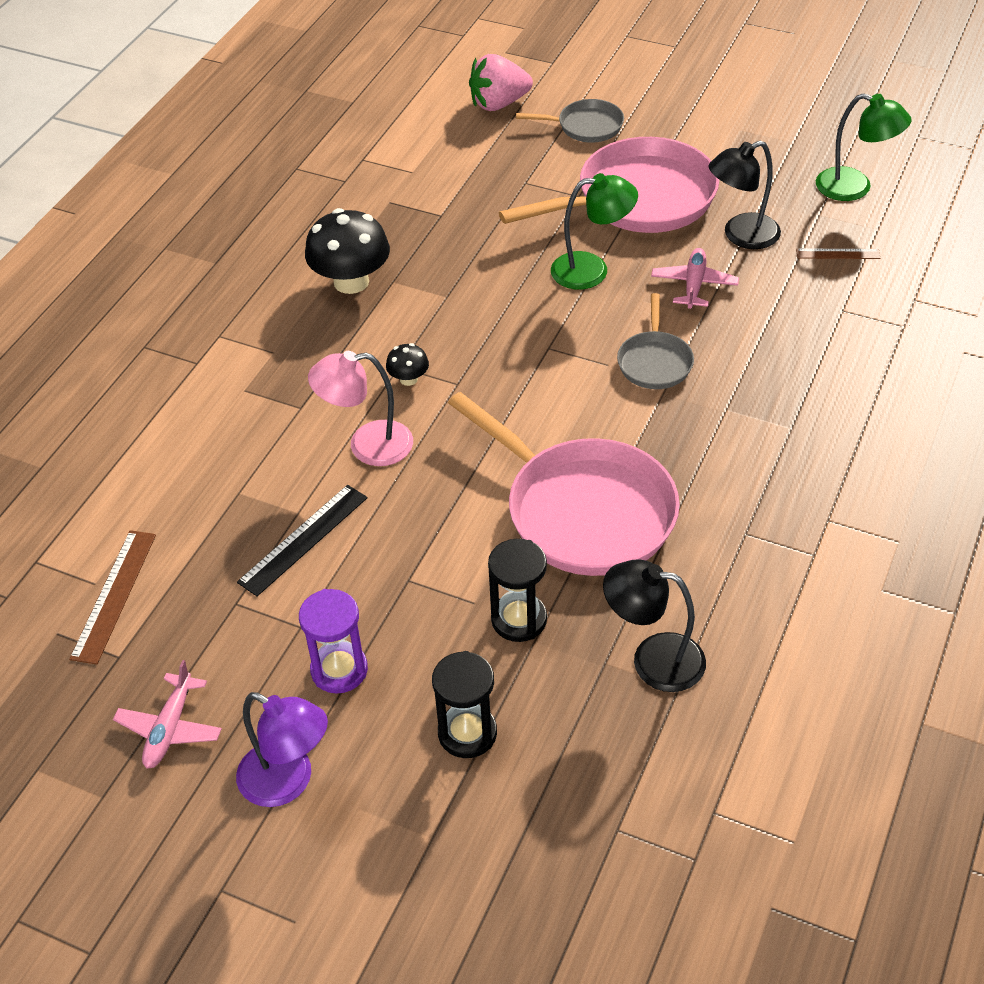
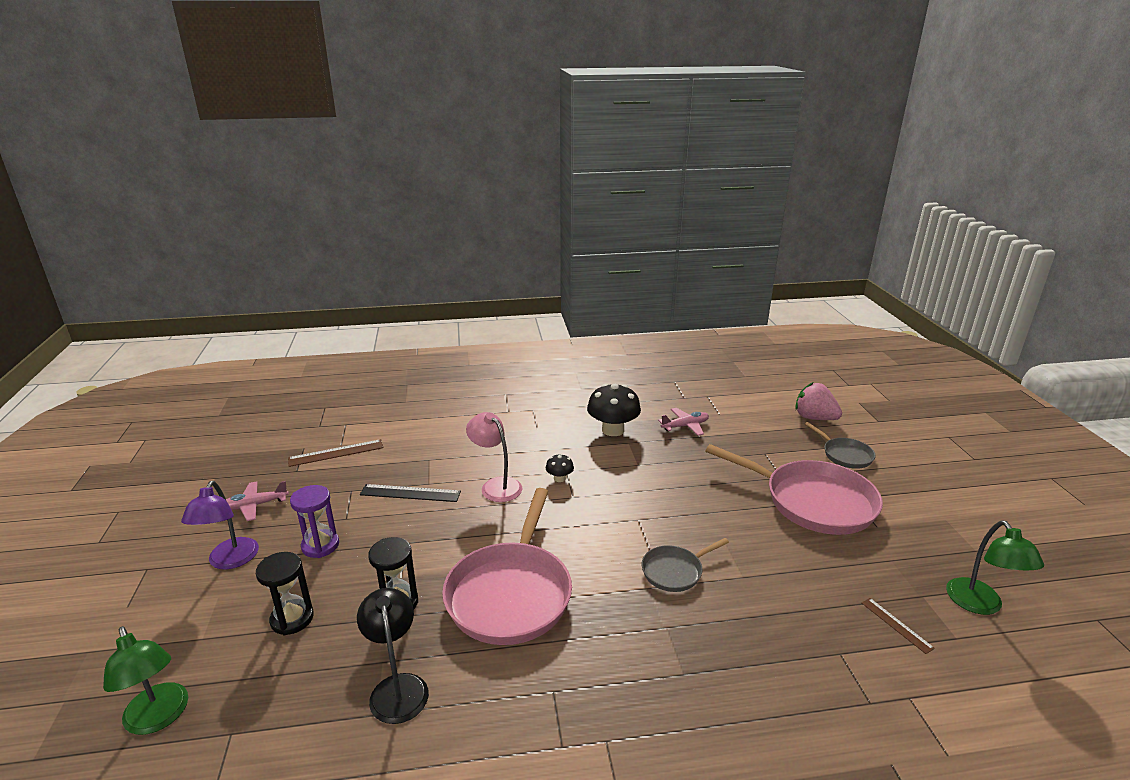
camera: 55 degrees right, 20 degrees down
(592, 270) = (725, 509): green lamp -> green lamp (159, 718)
(694, 285) = (767, 560): pink plane -> pink plane (685, 426)
(741, 236) = (844, 563): black lamp -> none

